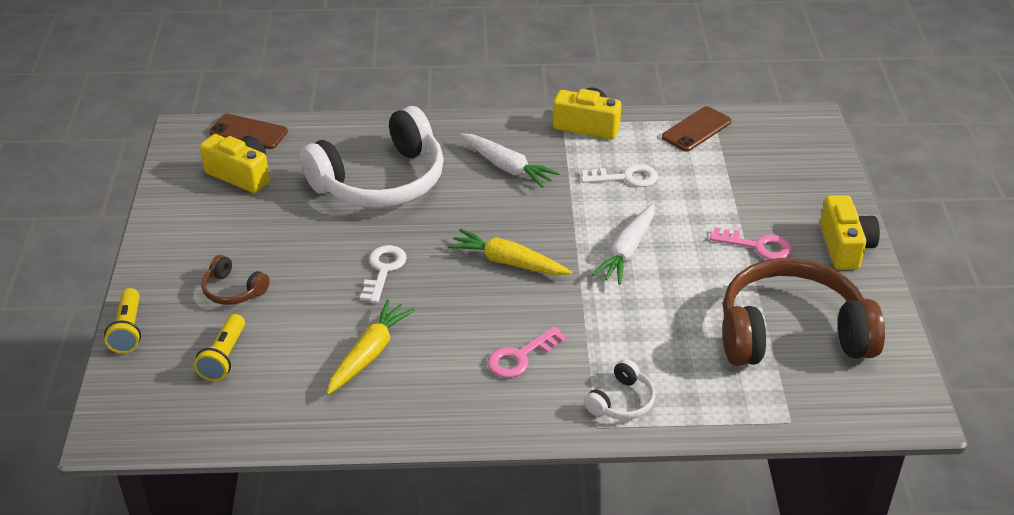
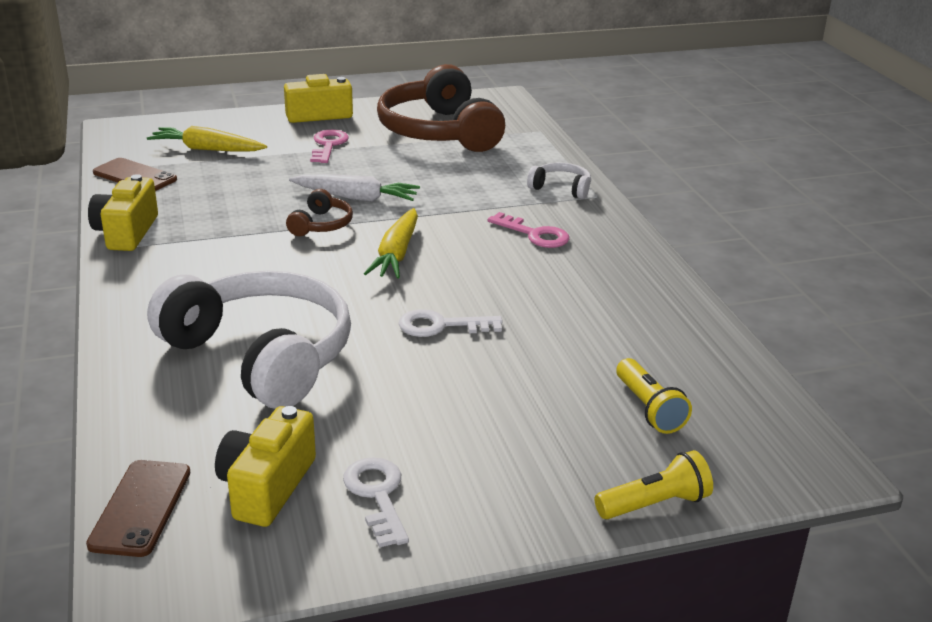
camera: 105 degrees left, 10 degrees down
(224, 357) = (649, 408): yellow flashlight -> yellow flashlight turned 75 degrees clockwise
(233, 290) = (530, 430): brown headphones -> brown headphones (321, 225)
(369, 353) = (580, 313): yellow carrot -> yellow carrot (207, 149)
(507, 167) = (218, 272): white carrot -> none
(626, 178) = (230, 205): white key -> white key (377, 495)

